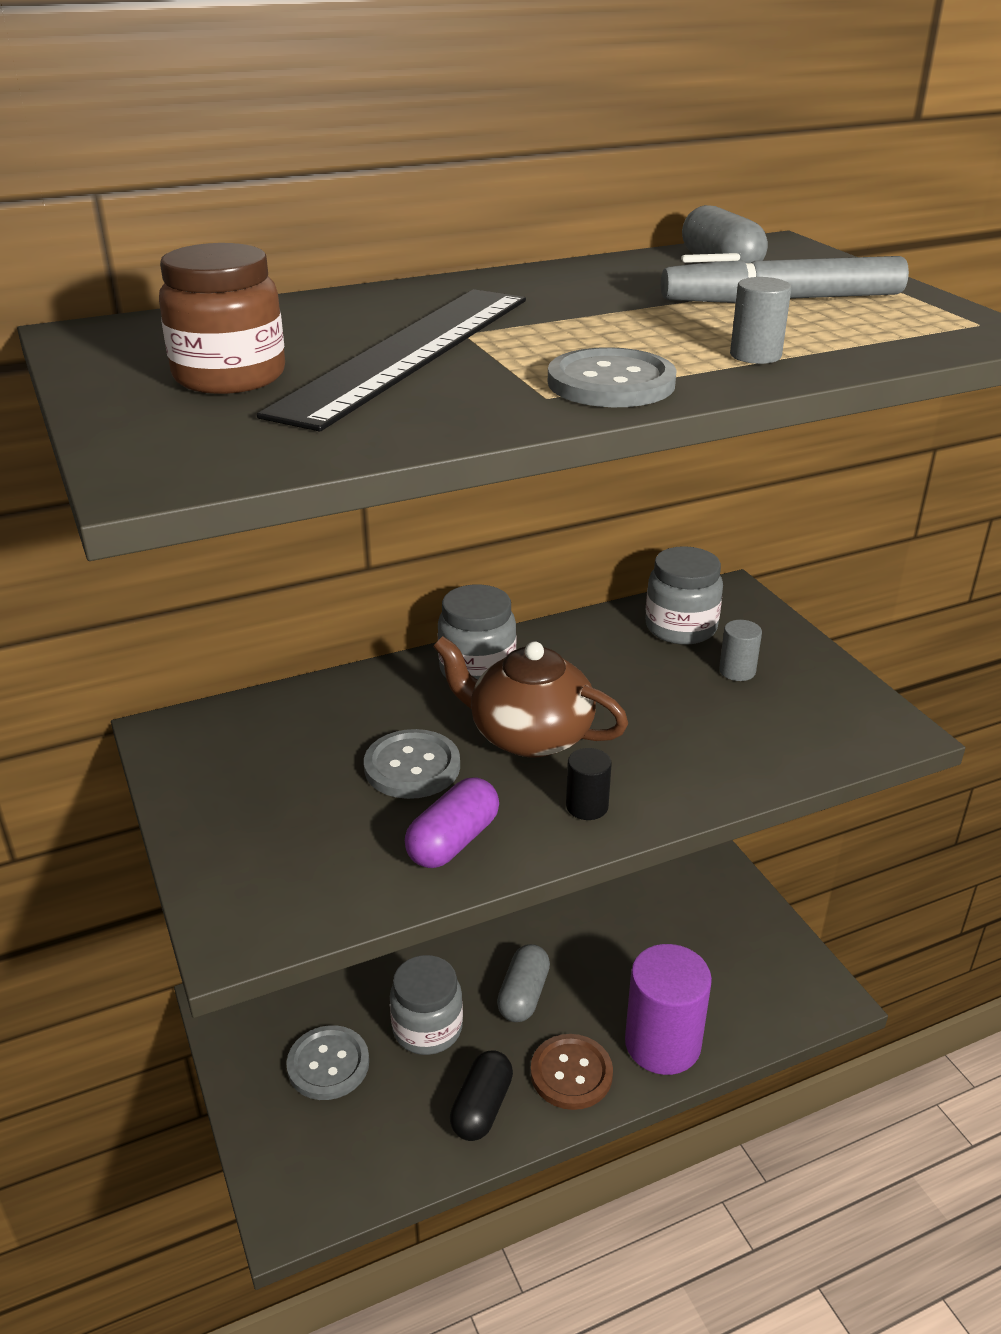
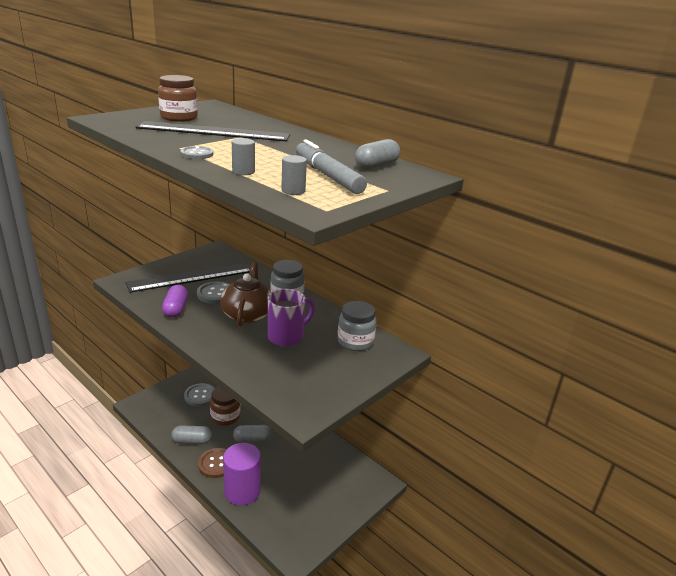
camera: 65 degrees right, 5 degrees down
(301, 795) = (191, 277): none -> black ruler
(427, 1028) = (225, 416): grey jar -> brown jar
(453, 841) = (176, 309): purple capsule -> purple capsule turned 75 degrees clockwise
(481, 1107) = (192, 441): black capsule -> grey capsule
(587, 806) = (206, 333): black cylinder -> none
(611, 383) = (197, 154): grey button -> grey button, size x0.64
(638, 700) = (287, 337): none -> purple mug
(737, 671) = (327, 361): grey cylinder -> grey cylinder (293, 191)

